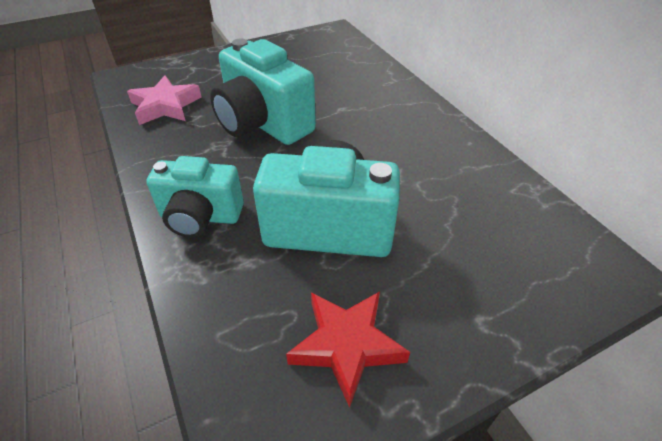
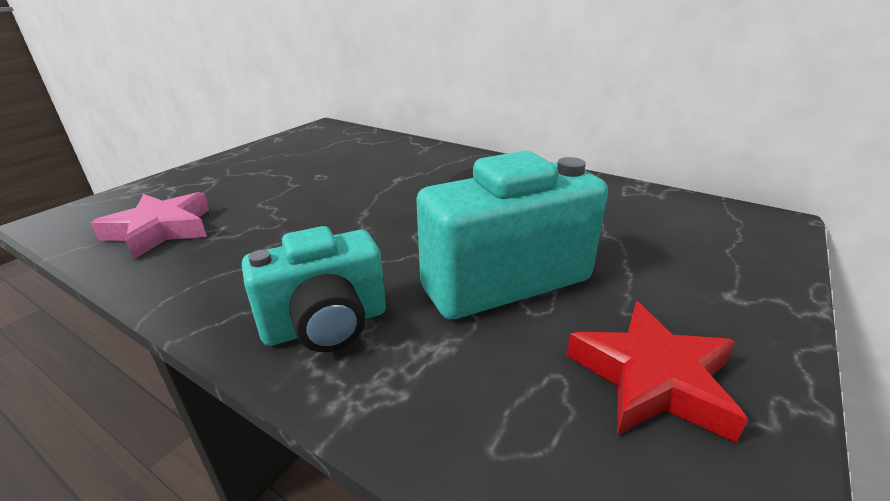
camera: 30 degrees left, 15 degrees down
(263, 124) = (319, 212): turquoise camera -> none

